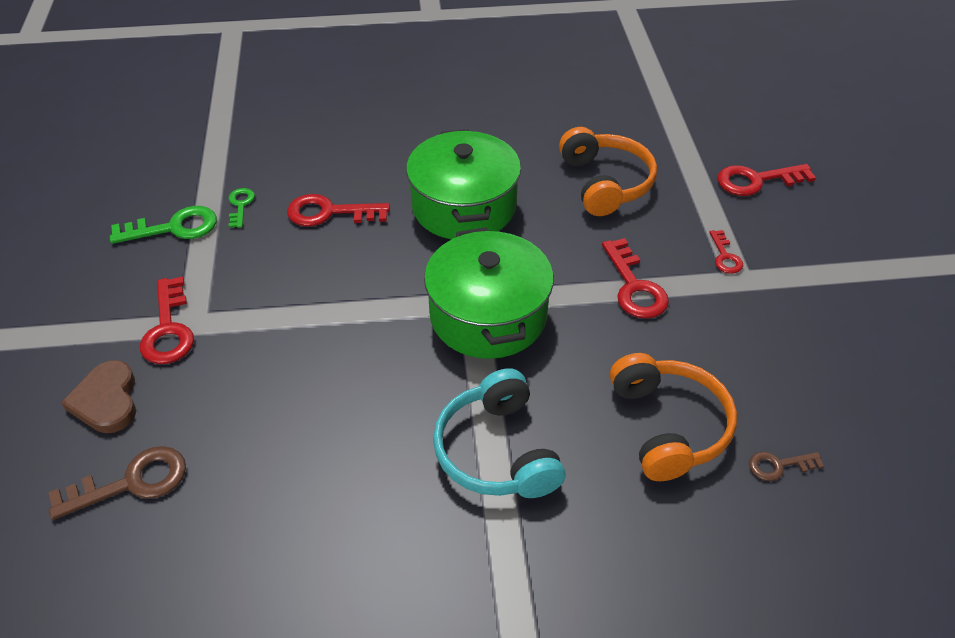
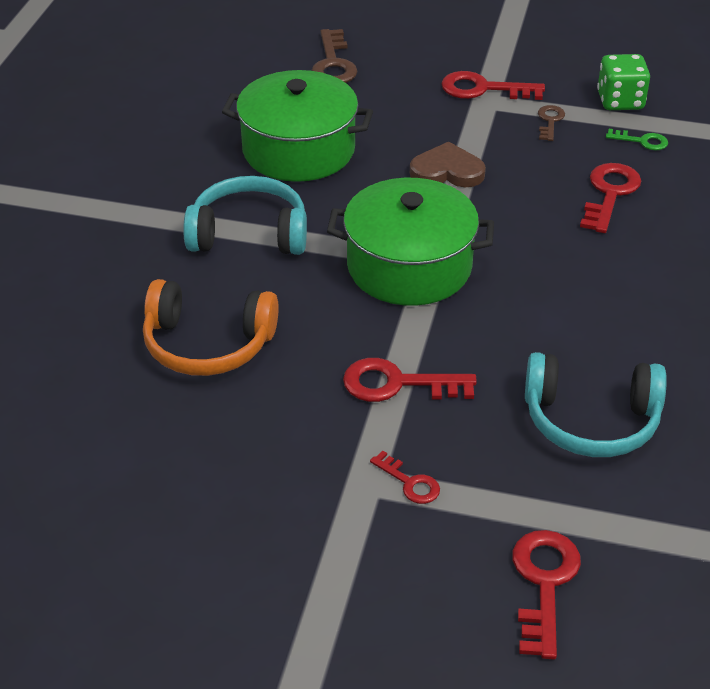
camera: 110 degrees right, 5 degrees down
(106, 400) = (419, 58): brown heart -> brown heart (447, 171)
(174, 228) = (620, 101): green key -> green dice
(464, 206) = (586, 289): green pot -> green pot (298, 150)
(605, 183) = (591, 421): orange headphones -> turquoise headphones
(725, 256) = (409, 482): red key -> red key turned 150 degrees counterclockwise
(779, 465) = (118, 402): brown key -> brown key (550, 121)

